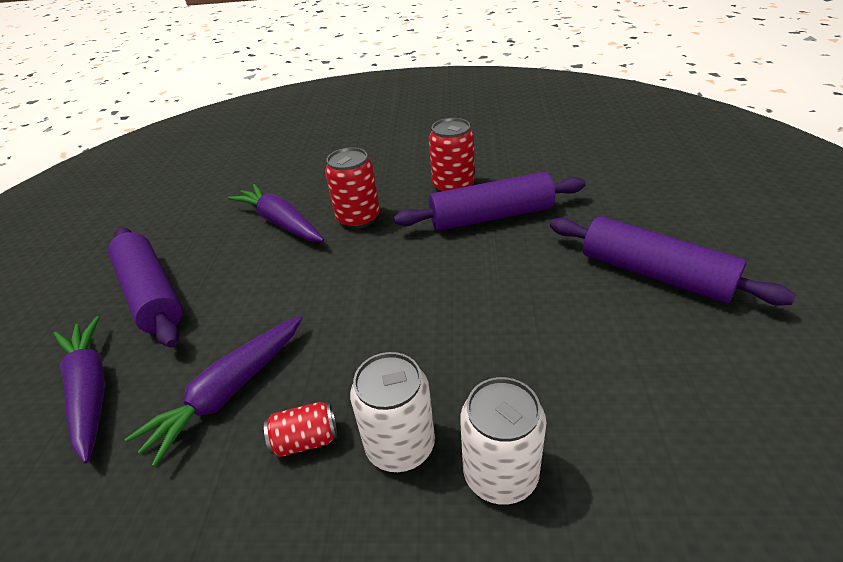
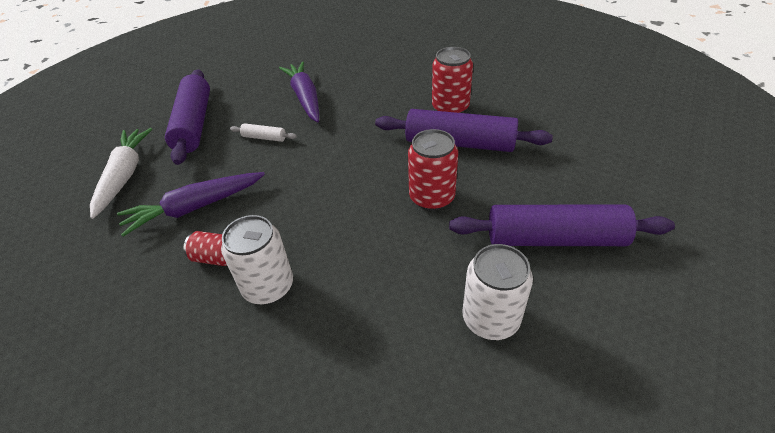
camera: 25 degrees right, 5 degrees up
(90, 391) = (124, 176): purple carrot -> white carrot
(262, 280) = (264, 138): none -> white rolling pin
(358, 218) = (360, 112): red can -> red can (432, 197)
(500, 474) = (315, 334): white can -> white can (490, 319)
(654, 274) = (555, 239): purple rolling pin -> purple rolling pin turned 60 degrees counterclockwise

